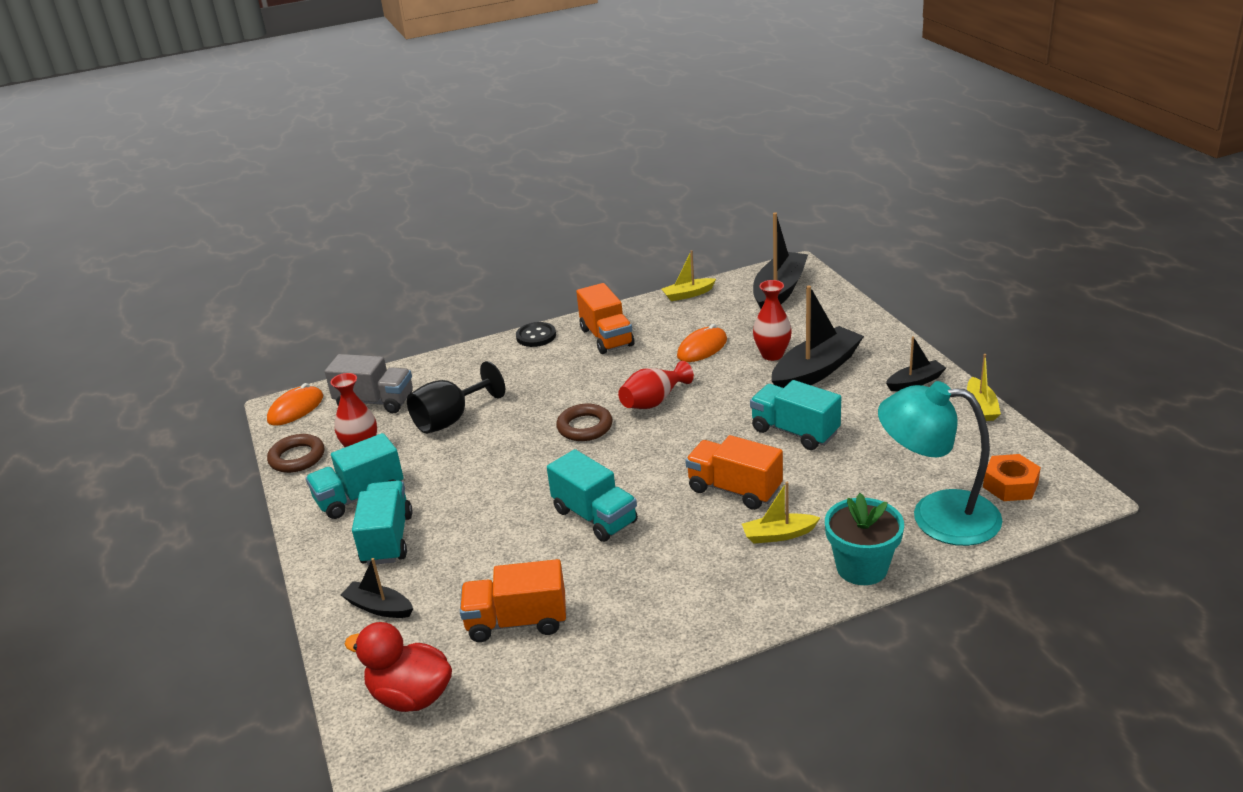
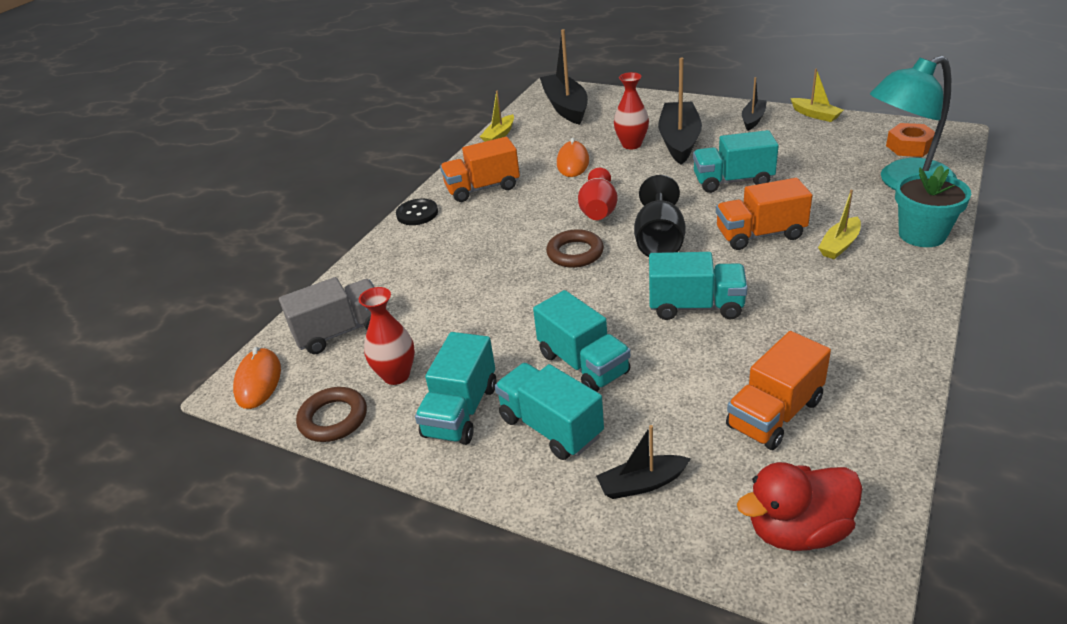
camera: 40 degrees left, 5 degrees up
(450, 419) = (444, 307): black goblet -> black goblet (659, 241)
(465, 511) = (583, 364): none -> turquoise truck
(606, 337) = (482, 188): orange truck -> orange truck turned 135 degrees clockwise

